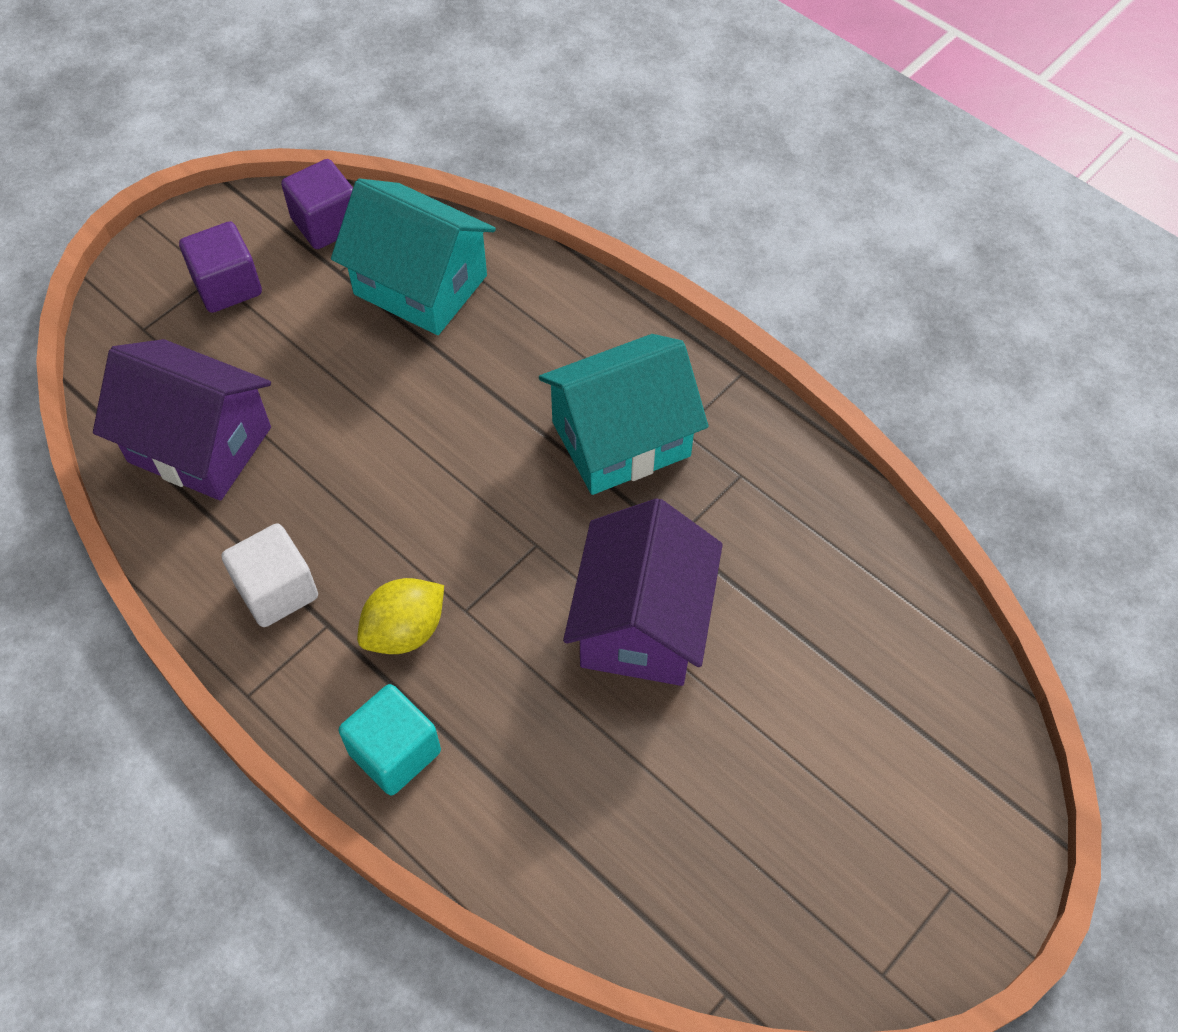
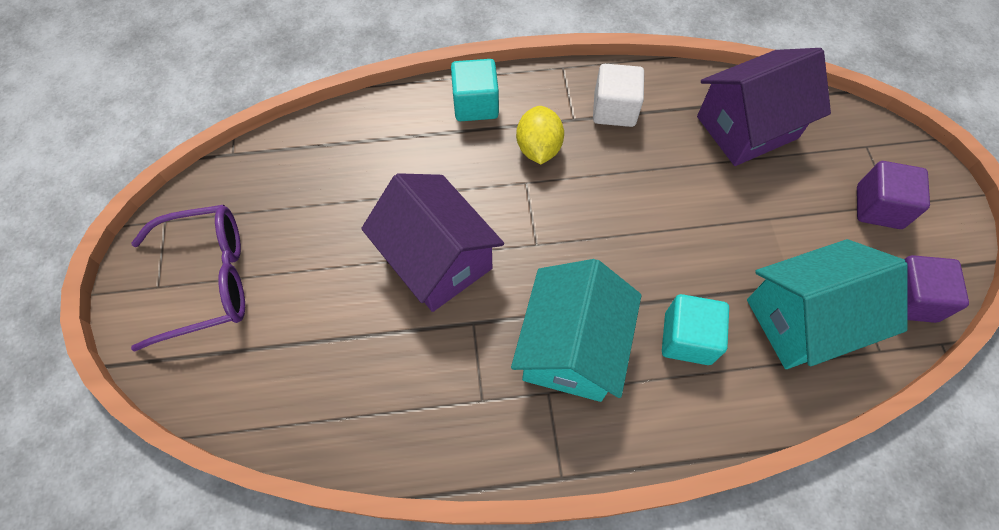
camera: 130 degrees right, 5 degrees up
(523, 358) = (687, 338): none -> turquoise cube
(890, 839) = (208, 280): none -> purple glasses

